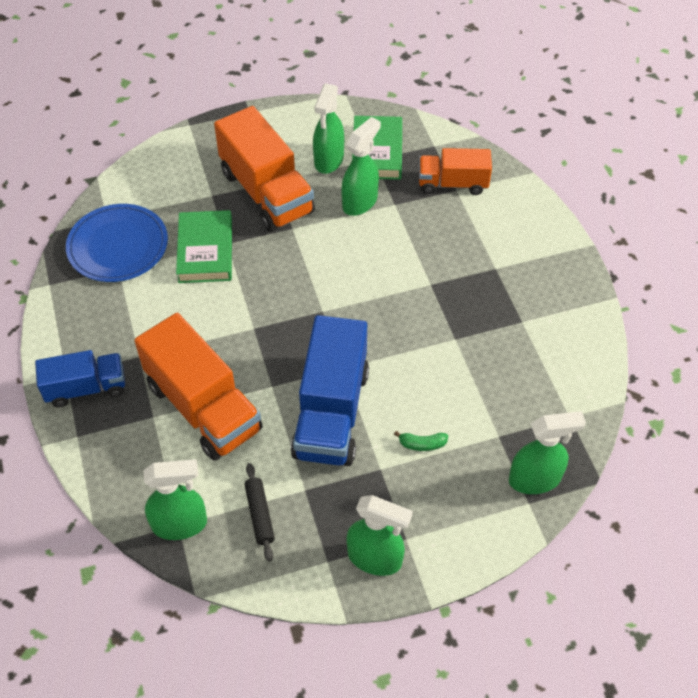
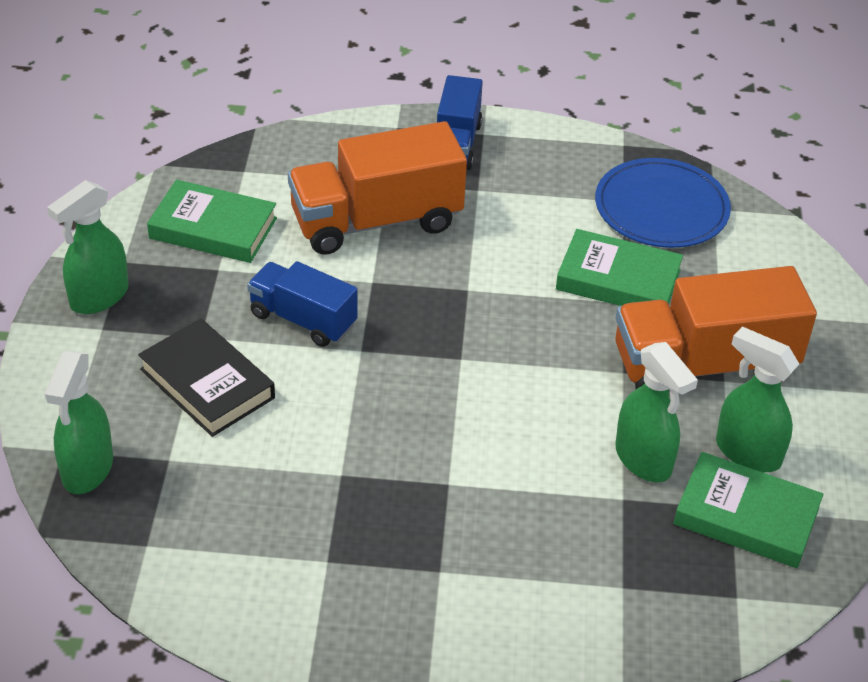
camera: 110 degrees right, 10 degrees down
(180, 524) = (243, 172): green spray bottle -> none
(259, 515) = (213, 228): black rolling pin -> green book
(331, 412) = (303, 320): blue truck -> blue truck, size x0.60
(422, 444) = (207, 383): green banana -> black book
(452, 184) = (638, 587): orange truck -> none

